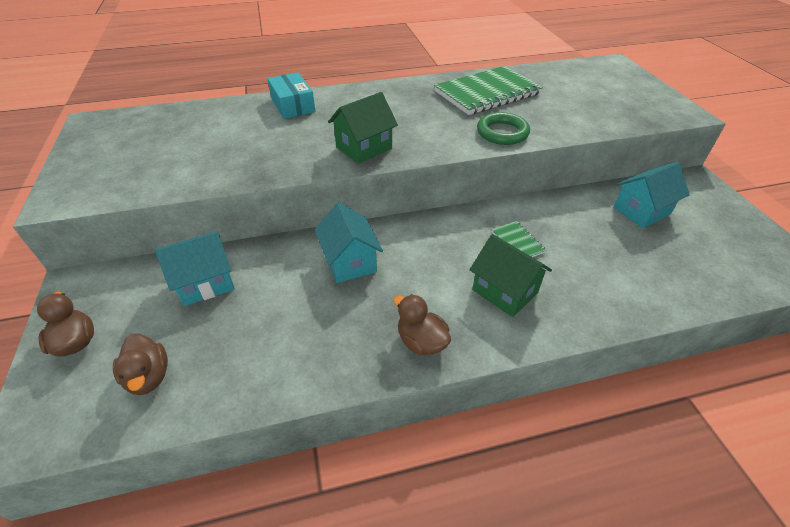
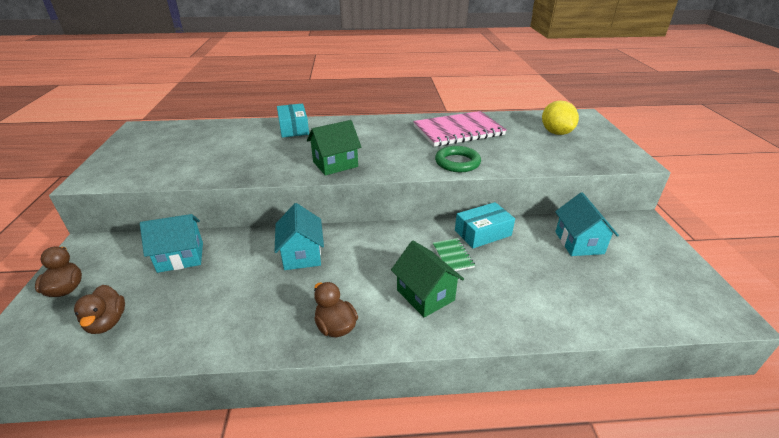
camera: 10 degrees right, 10 degrees down
(487, 93) = (458, 131): green notebook -> pink notebook
(539, 211) = (483, 233): none -> turquoise box
(593, 86) = (556, 132): none -> yellow lemon
(641, 211) = (579, 243): turquoise house -> turquoise house turned 75 degrees counterclockwise

